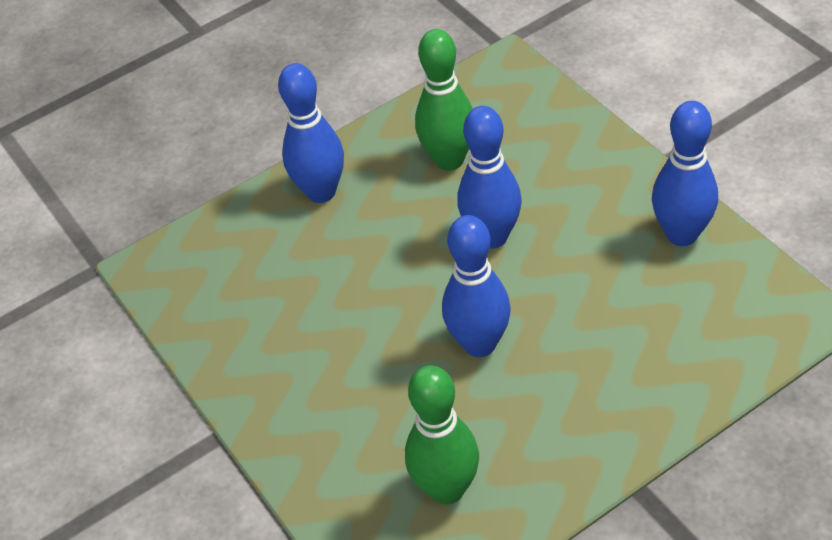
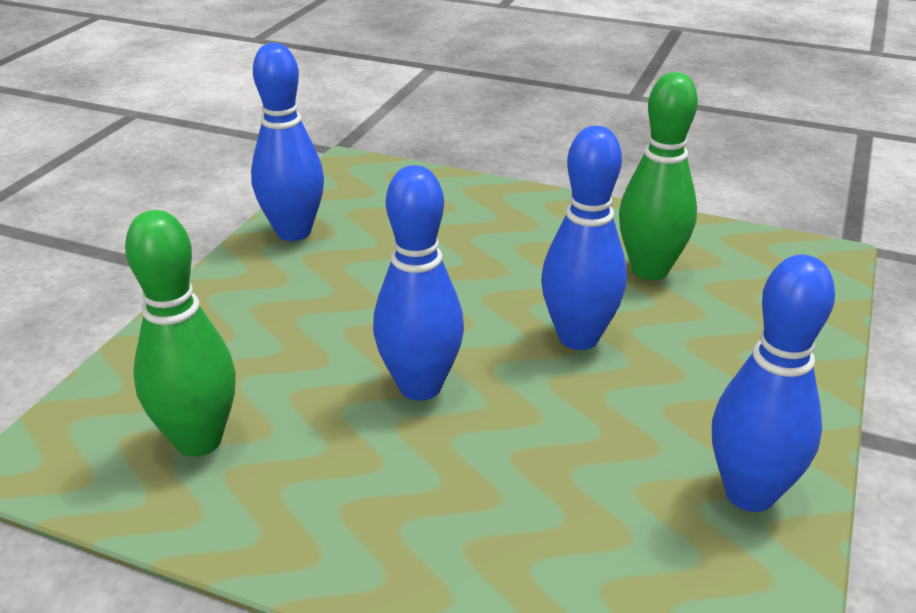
camera: 50 degrees right, 15 degrees down
(321, 192) = (523, 214): blue bowling pin -> blue bowling pin (293, 232)

